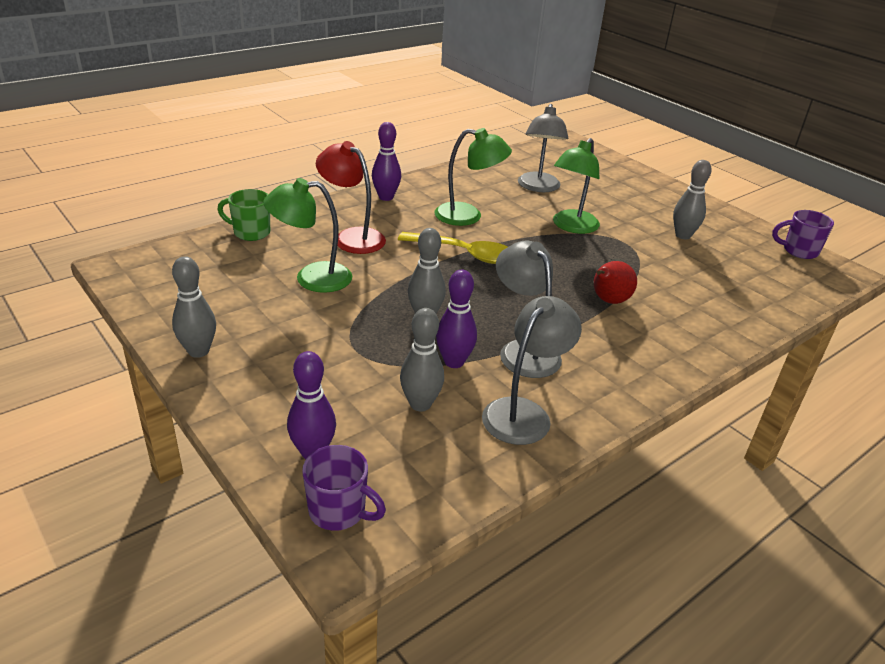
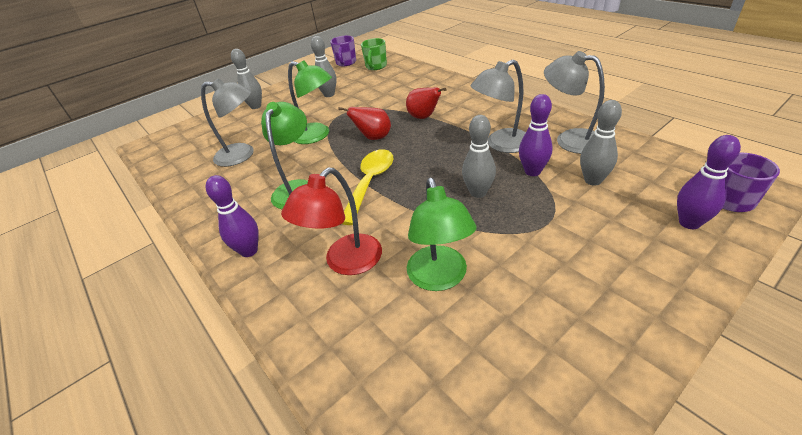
camera: 85 degrees left, 5 degrees up
(198, 351) = (620, 342): grey bowling pin -> grey bowling pin (256, 106)
(250, 232) = (341, 368): green mug -> green mug (376, 66)
(559, 261) = (373, 138): none -> red pear

